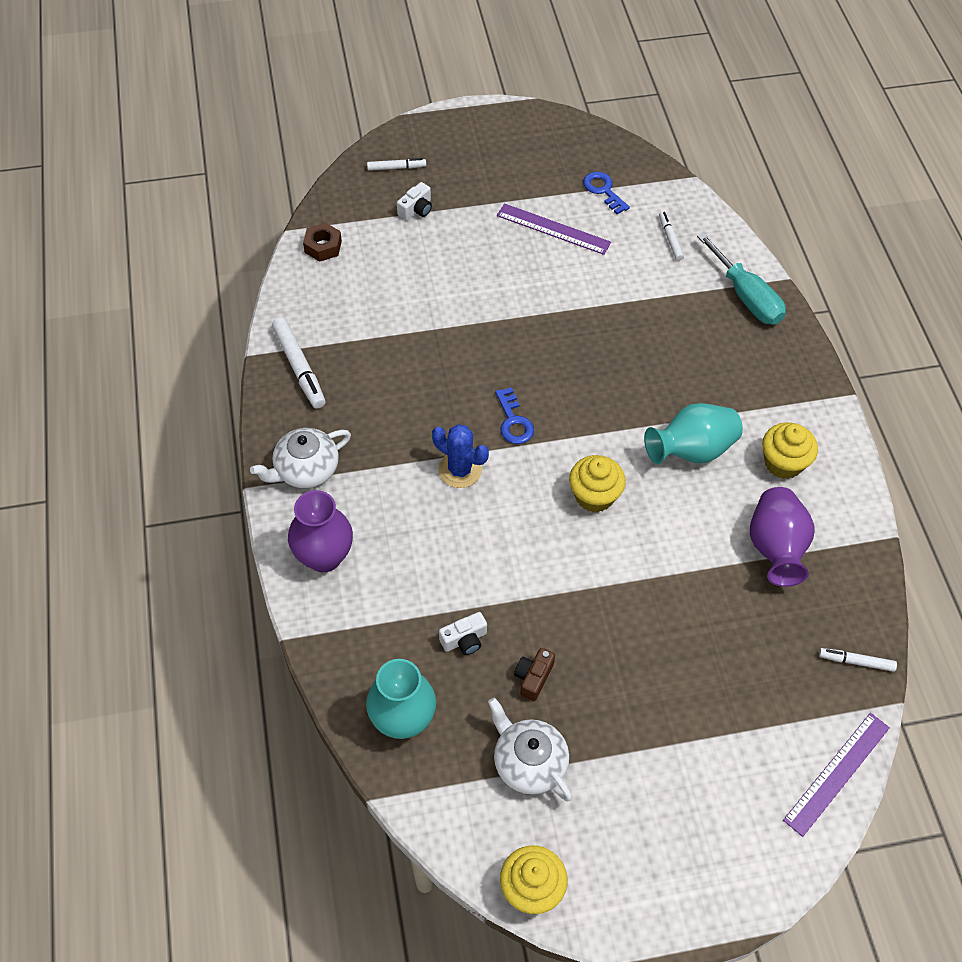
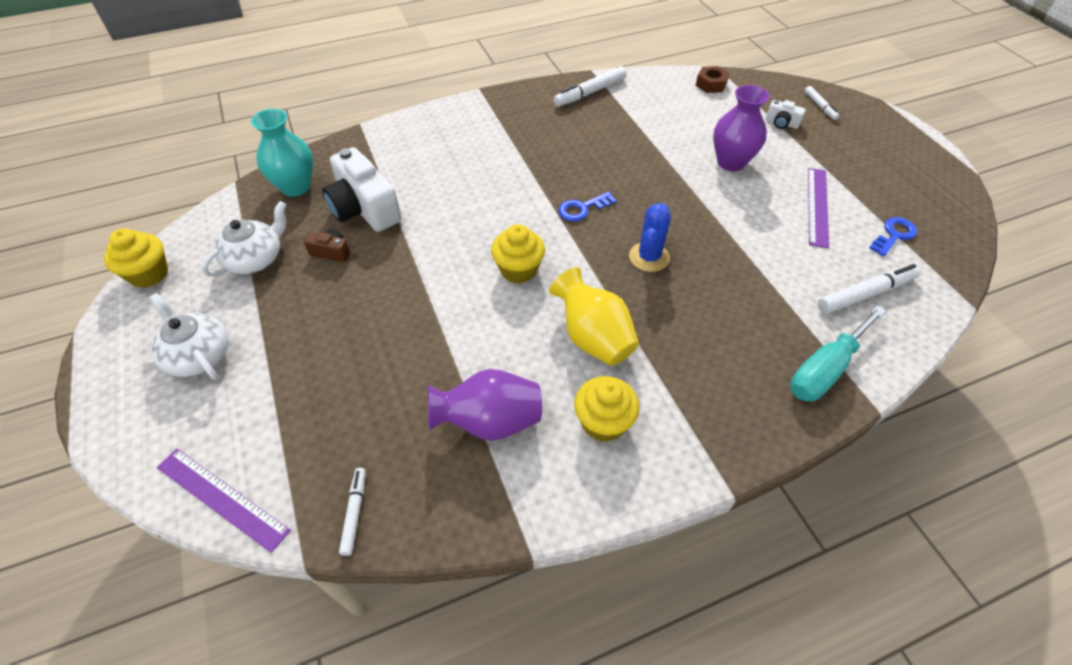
camera: 80 degrees right, 5 degrees down
(305, 469) = (501, 110): white teapot -> white teapot (199, 355)
(324, 557) = (428, 130): purple vase -> purple vase (731, 162)
(460, 470) = (522, 184): blue cactus -> blue cactus (649, 257)
(464, 640) = (364, 209): white camera -> white camera, size x2.18
(670, 239) = (865, 294): white marker -> white marker, size x1.71
(691, 450) = (593, 337): turquoise vase -> yellow vase

